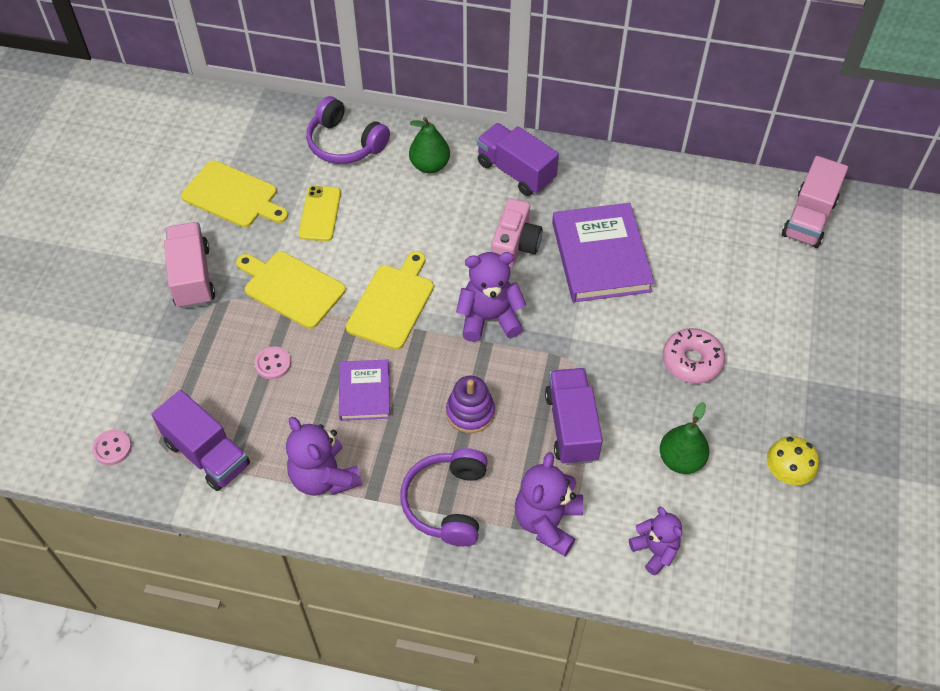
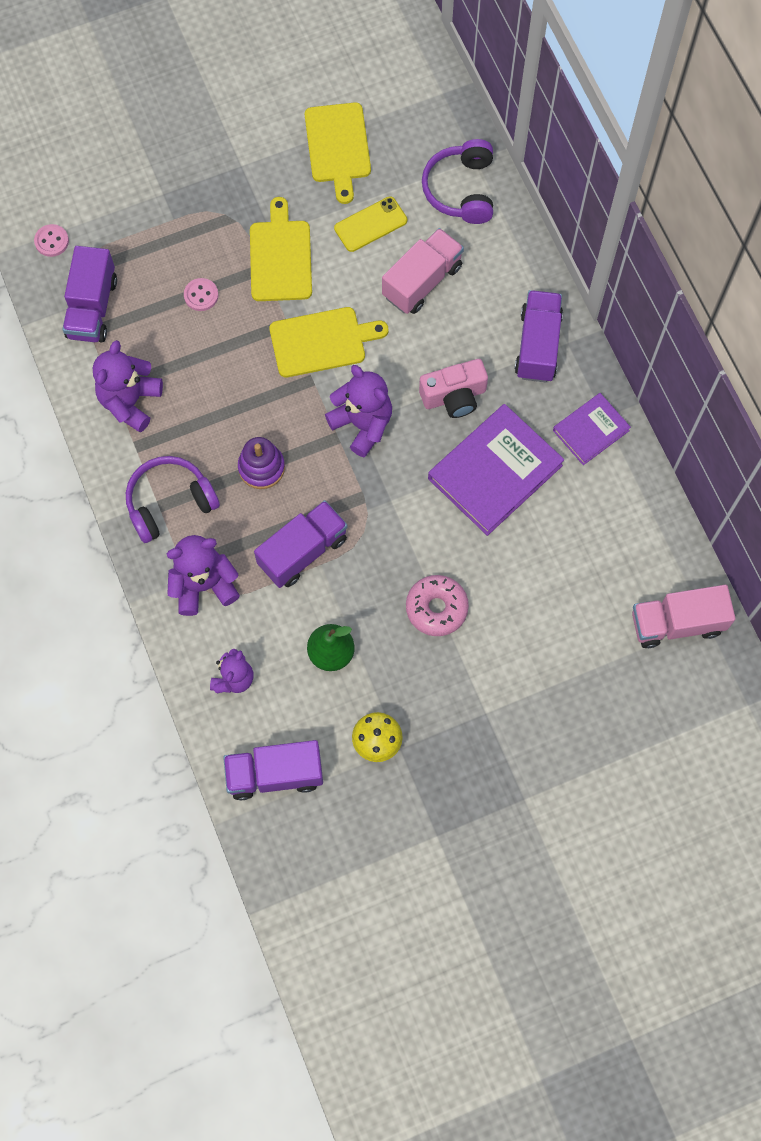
camera: 55 degrees right, 15 degrees up
(192, 277) = (237, 179): pink truck -> pink truck (422, 281)
(364, 392) = (224, 378): purple book -> purple book (591, 430)
(430, 165) = (490, 272): green pear -> none
(769, 571) = (275, 774): none -> purple truck

